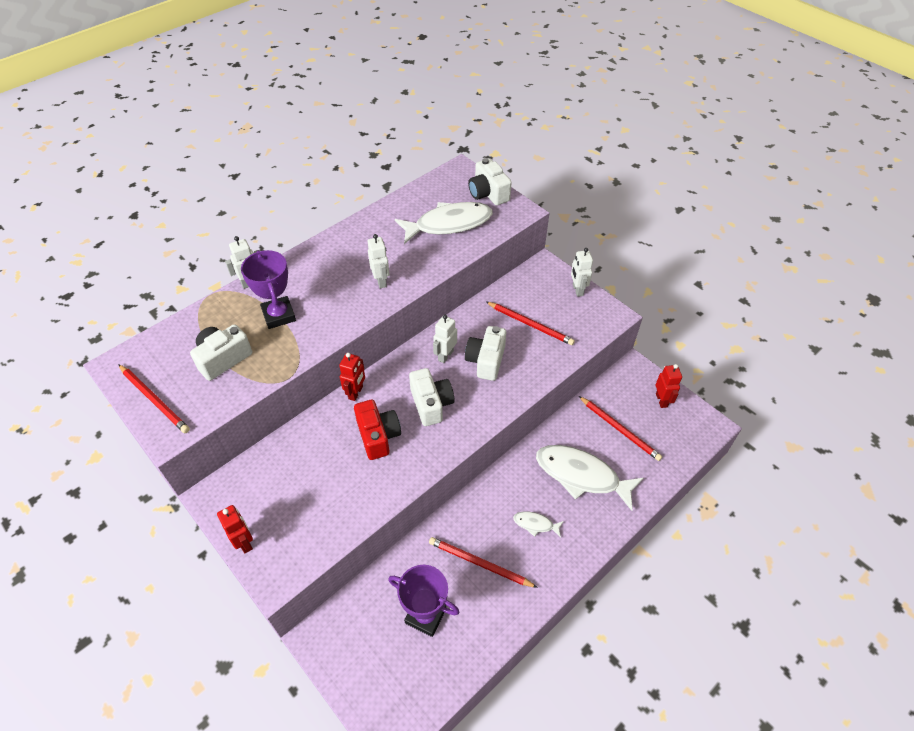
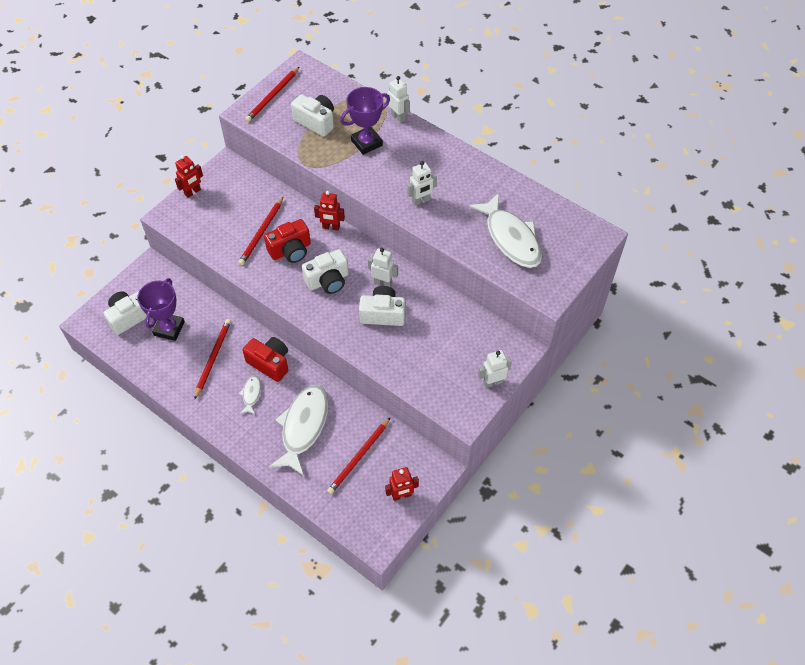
camera: 80 degrees right, 5 degrees up
(488, 193) = (568, 264): white camera -> white camera (129, 317)
(496, 501) = (270, 363): none -> red camera
(530, 324) = (435, 345): red pencil -> red pencil (261, 233)

